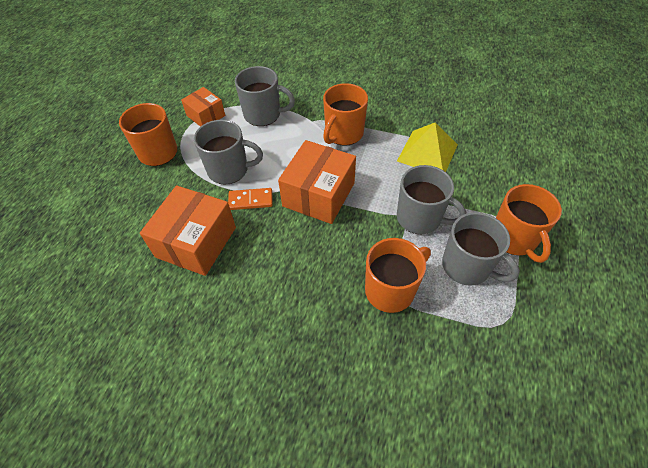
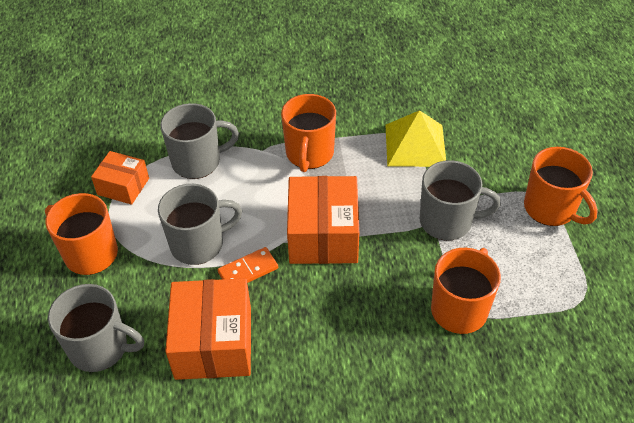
camera: 25 degrees left, 5 degrees down
(467, 267) = (521, 255): grey mug -> grey mug (100, 348)

